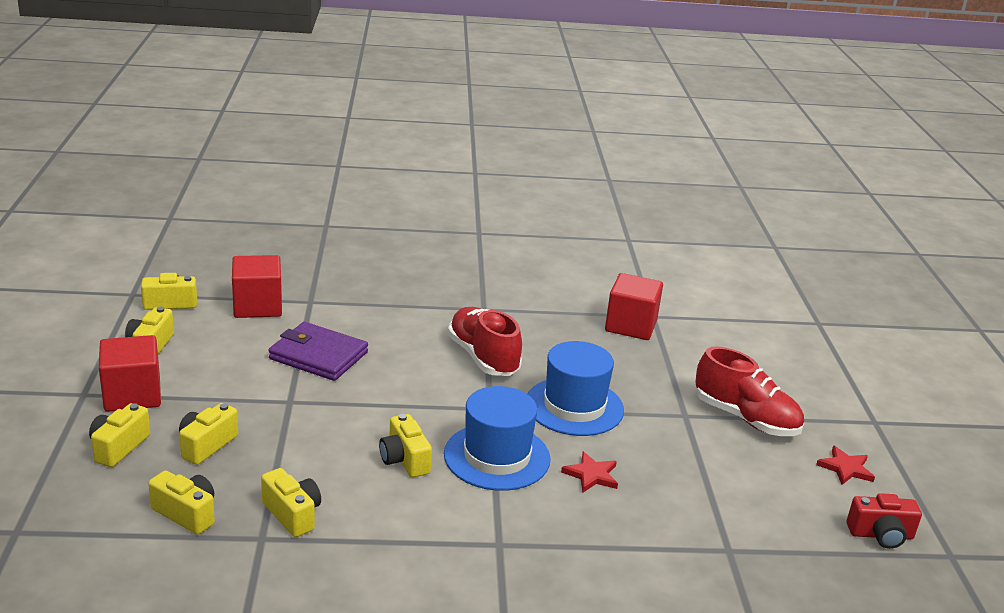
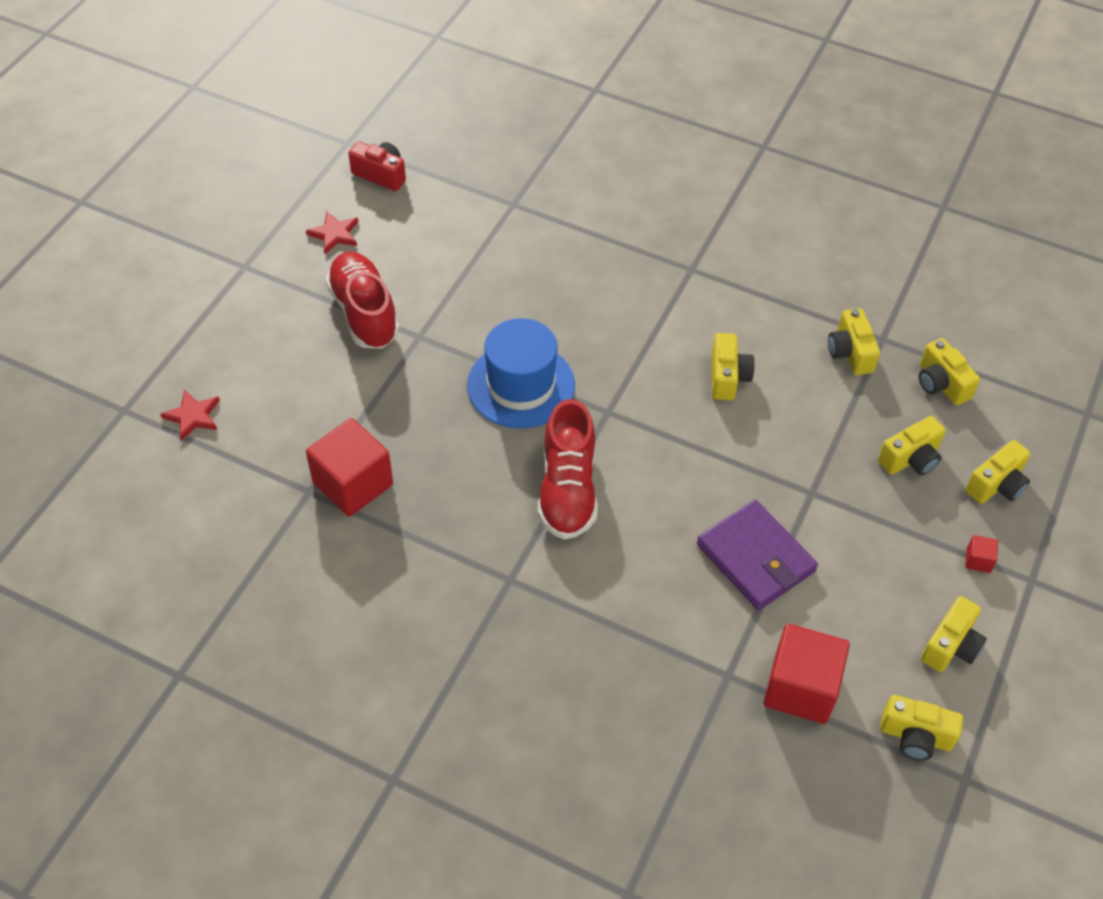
camera: 150 degrees left, 25 degrees up
(132, 395) = (978, 560): red cube -> red cube, size x0.42
(497, 456) = (639, 352): blue hat -> none
(591, 475) = (567, 304): red star -> red star (193, 416)

